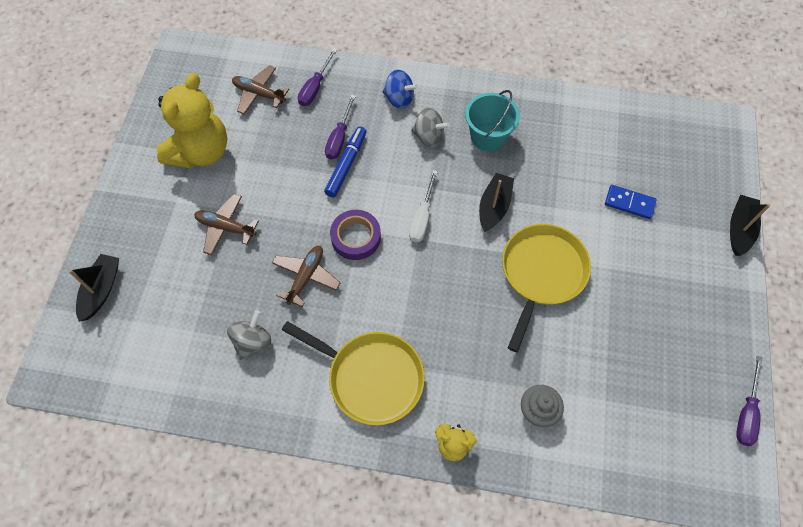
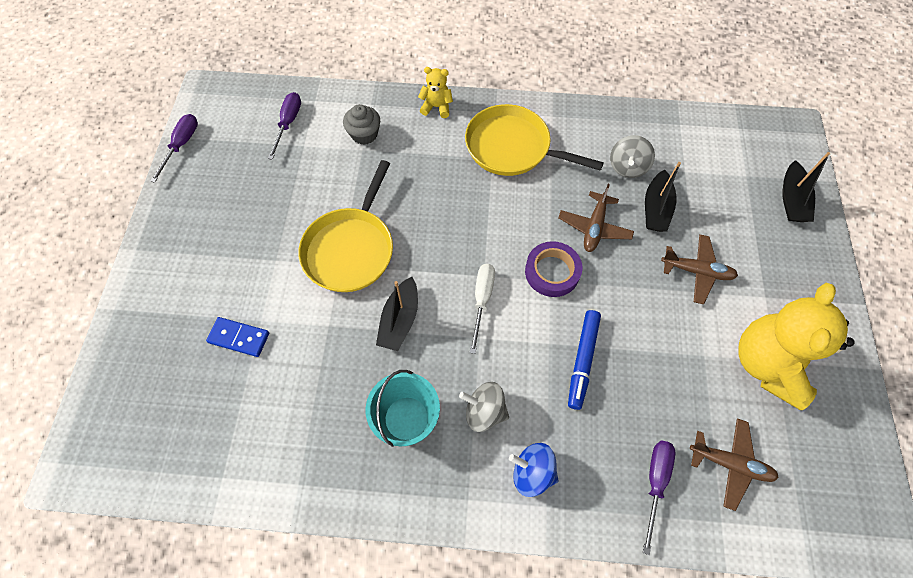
camera: 175 degrees right, 0 degrees up
(339, 138) = (600, 399): purple screwdriver -> purple screwdriver (288, 123)
(739, 229) = (119, 315): black boat -> black boat (656, 208)

